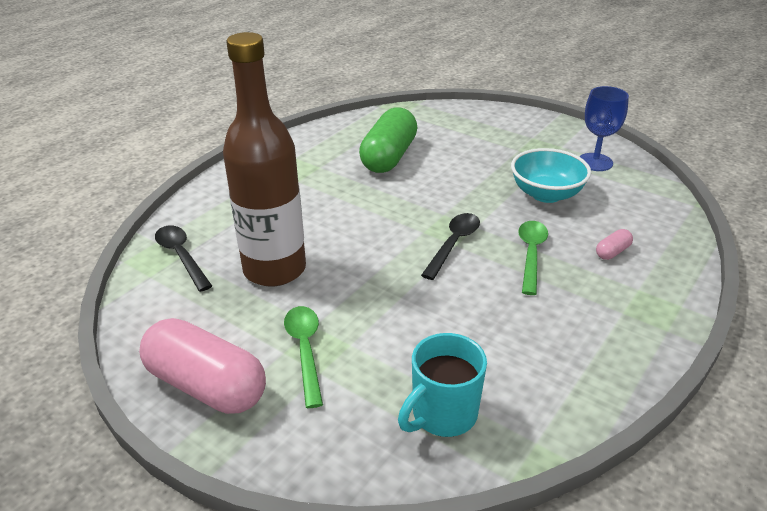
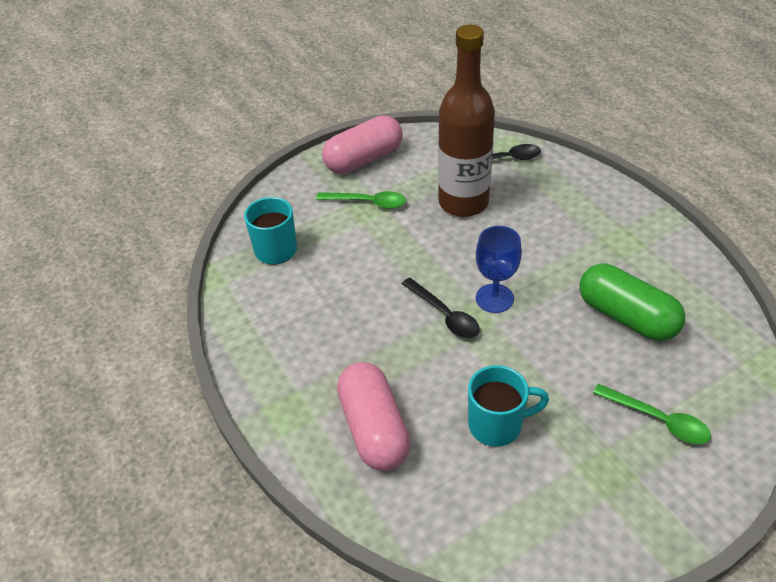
camera: 115 degrees right, 10 degrees up
(531, 254) = (402, 363): green spoon -> green spoon (658, 420)
(546, 194) = (497, 425): turquoise bowl -> turquoise mug
(595, 162) = (550, 516): blue goblet -> blue goblet (494, 298)
(612, 252) = (374, 428): pink capsule -> pink capsule, size x2.43

